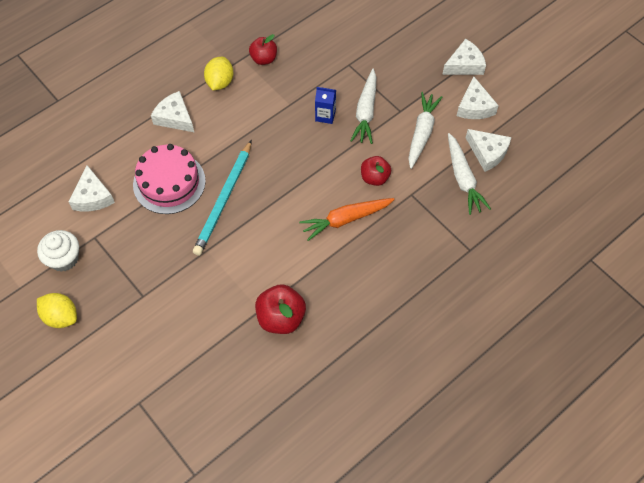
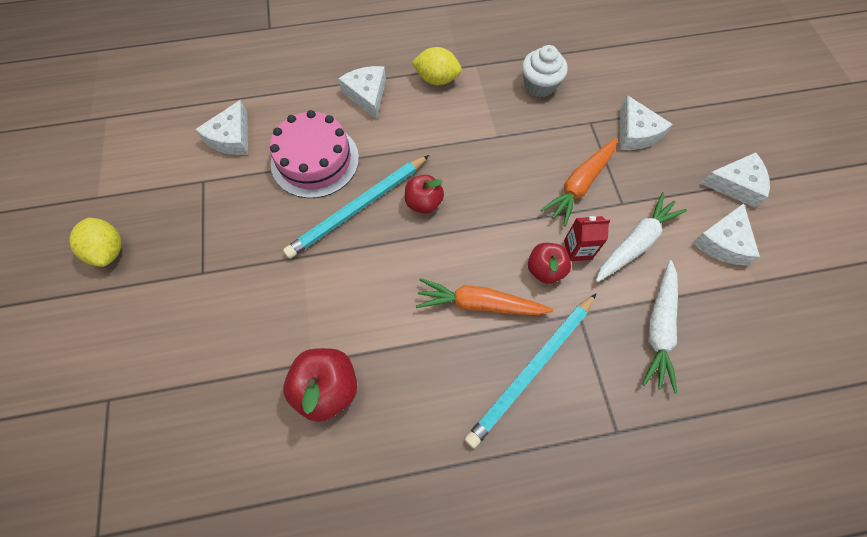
camera: 30 degrees right, 5 degrees up
(64, 258) = (158, 188): white cupcake -> white cupcake (539, 85)
(220, 82) = (437, 79): yellow lemon -> yellow lemon turned 60 degrees clockwise
(264, 59) = (498, 75): red apple -> red apple (424, 203)
(325, 115) = (529, 167): blue carton -> none
(366, 112) = (580, 185): white carrot -> orange carrot
(388, 155) = (577, 249): none -> red carton
(401, 241) = (532, 369): none -> turquoise pencil
(487, 152) = (710, 310): white cheese -> white cheese (635, 133)

